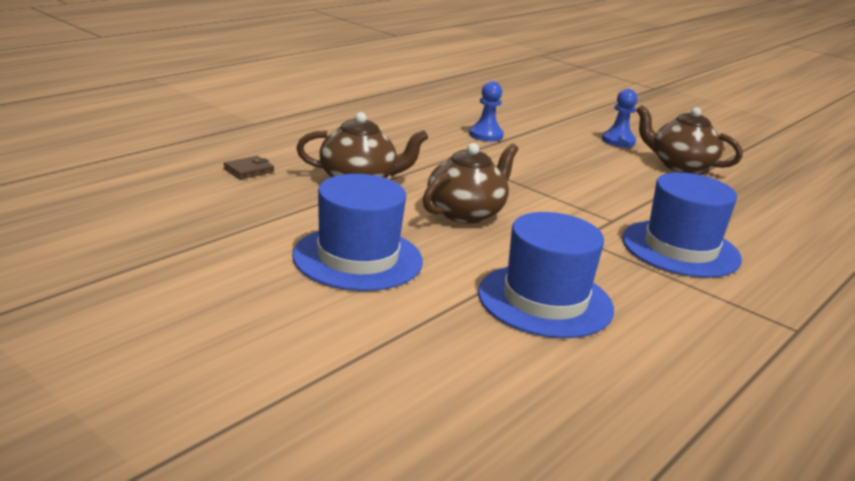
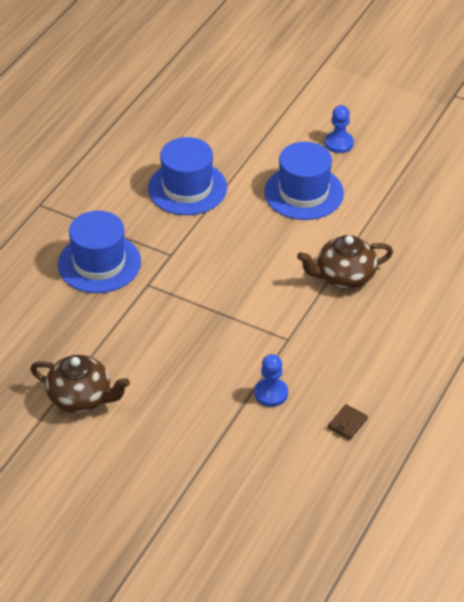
camera: 170 degrees right, 20 degrees up
(249, 170) = (426, 263): brown wallet -> brown wallet (347, 423)
(466, 213) = (254, 259): brown teapot -> none
(618, 141) = (140, 432): blue pawn -> blue pawn (339, 143)

